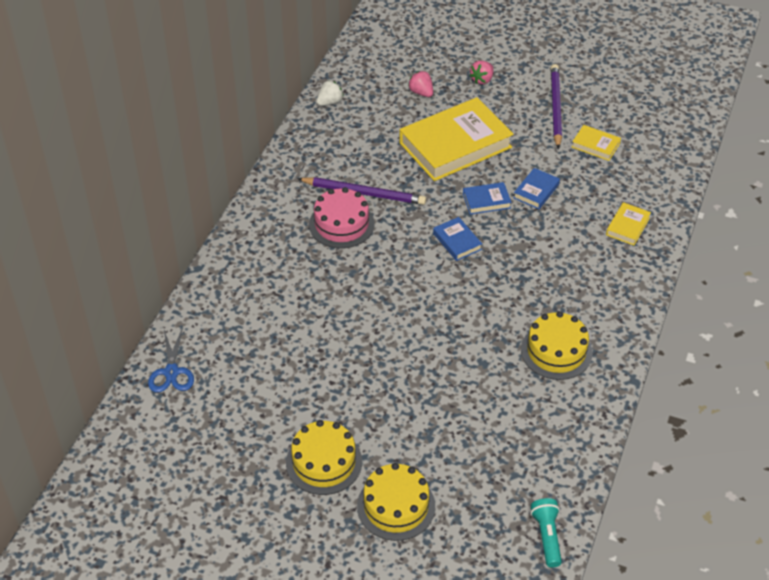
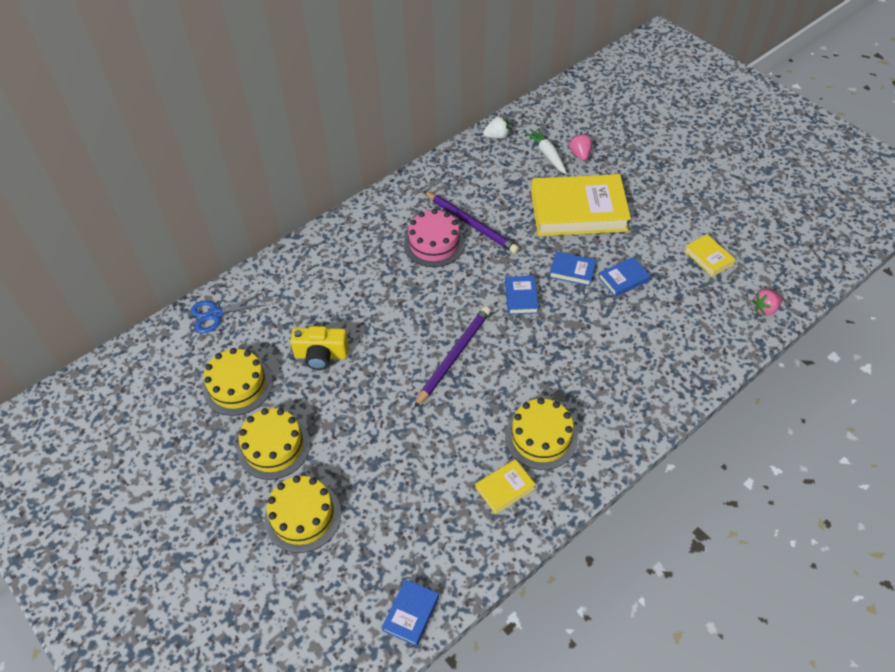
camera: 30 degrees right, 5 degrees up
(171, 372) = (215, 314): blue scissors -> blue scissors turned 45 degrees clockwise
(246, 426) = (238, 386): none -> yellow cake
(307, 365) = (321, 355): none -> yellow camera
(391, 103) = (547, 155): none -> white carrot
(482, 80) = (642, 161): pink strawberry -> pink strawberry (765, 309)
(547, 536) = (411, 614): turquoise flashlight -> blue book
(555, 107) = (693, 209): purple pencil -> purple pencil (454, 356)
(627, 226) = (689, 346): yellow book -> yellow book (505, 488)

